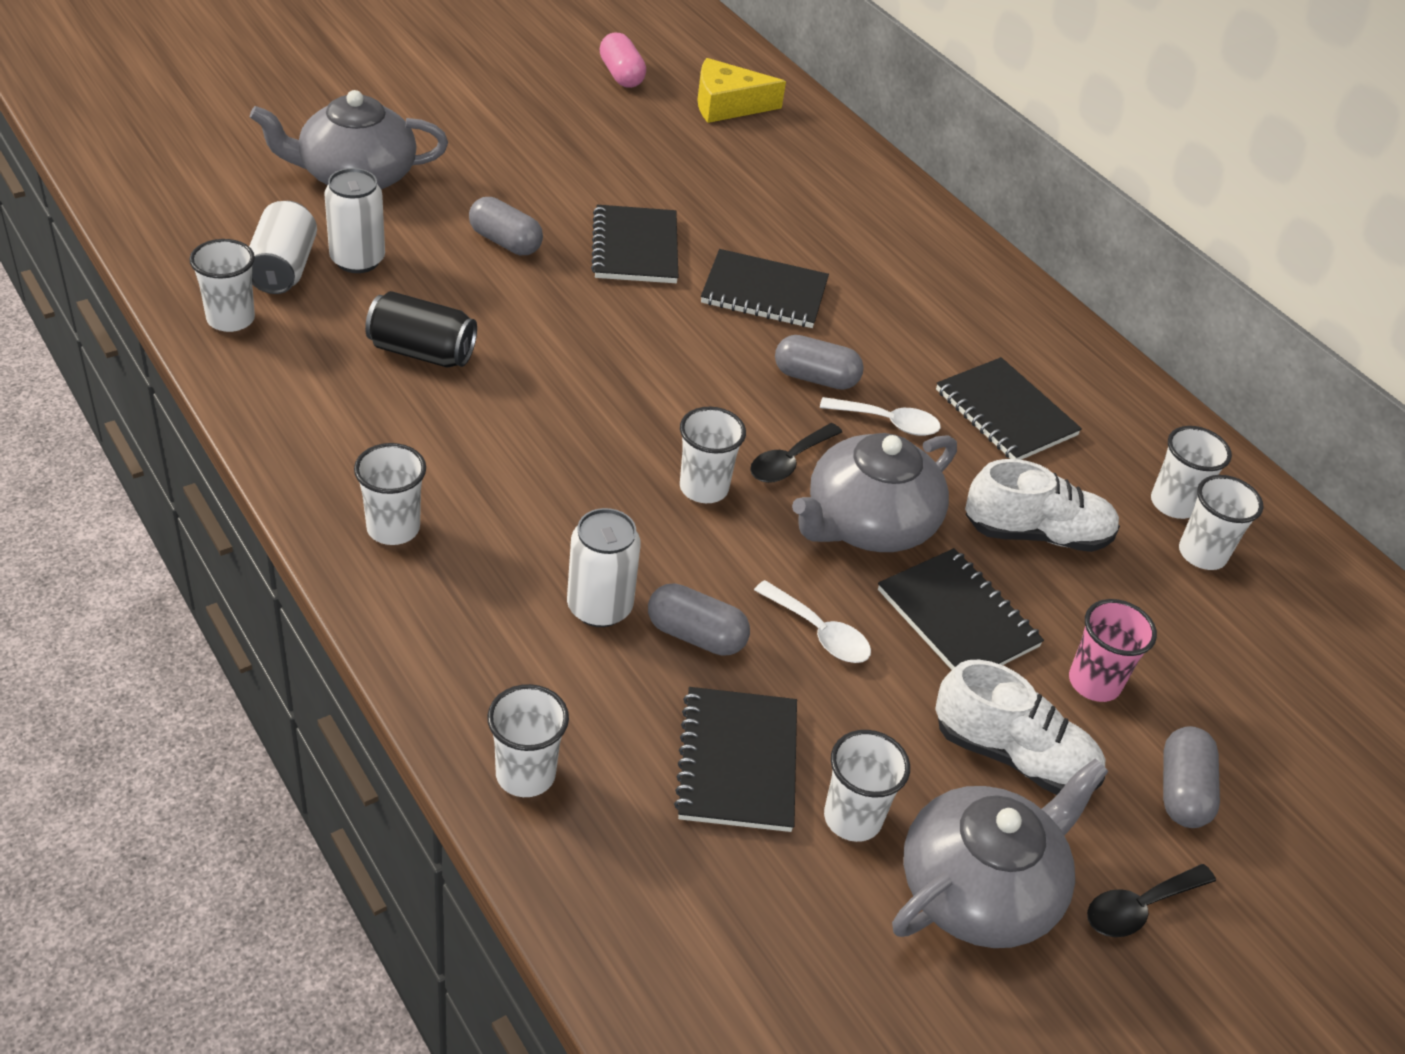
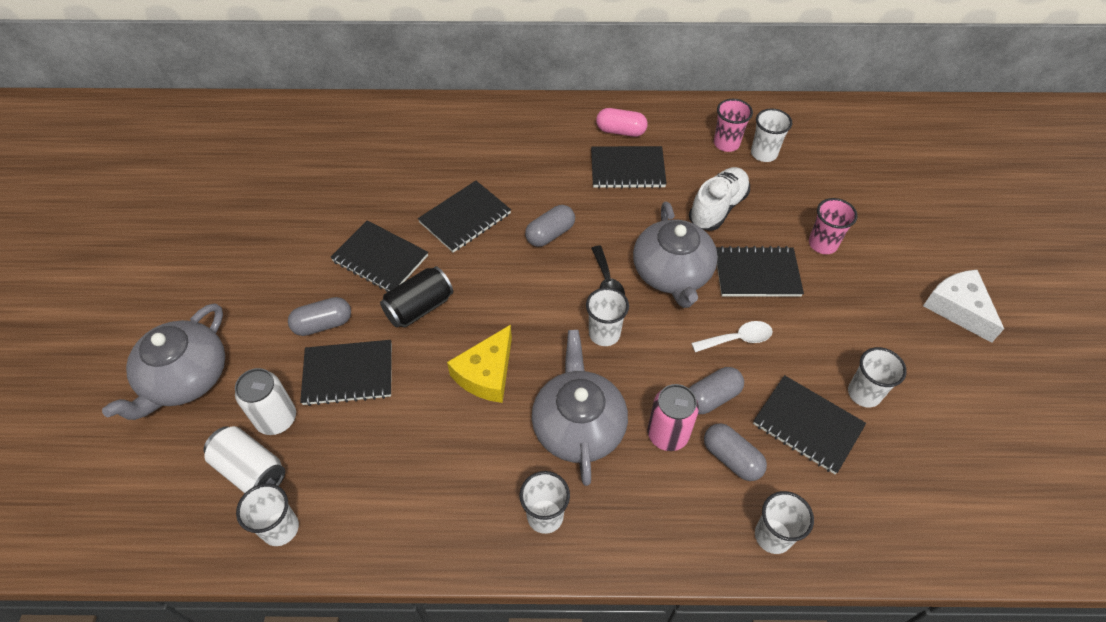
camera: 50 degrees left, 10 degrees up
(422, 352) = (395, 423): black can -> black can (419, 307)
(456, 288) = (348, 374): none -> black notebook
(599, 607) = (667, 434): white can -> pink can
(621, 75) = (207, 177): pink capsule -> pink capsule (620, 131)
(727, 105) = (283, 141): yellow cheese -> yellow cheese (486, 373)
(888, 422) = (604, 222): white spoon -> none
(980, 888) = (925, 364): grey teapot -> grey teapot (578, 425)
(1013, 756) = (853, 303): white shoe -> none
(1139, 908) = (958, 308): black spoon -> white cheese
(1173, 504) = (726, 143): white cup -> pink cup
(1182, 791) = (900, 251): grey capsule -> grey capsule (731, 458)

